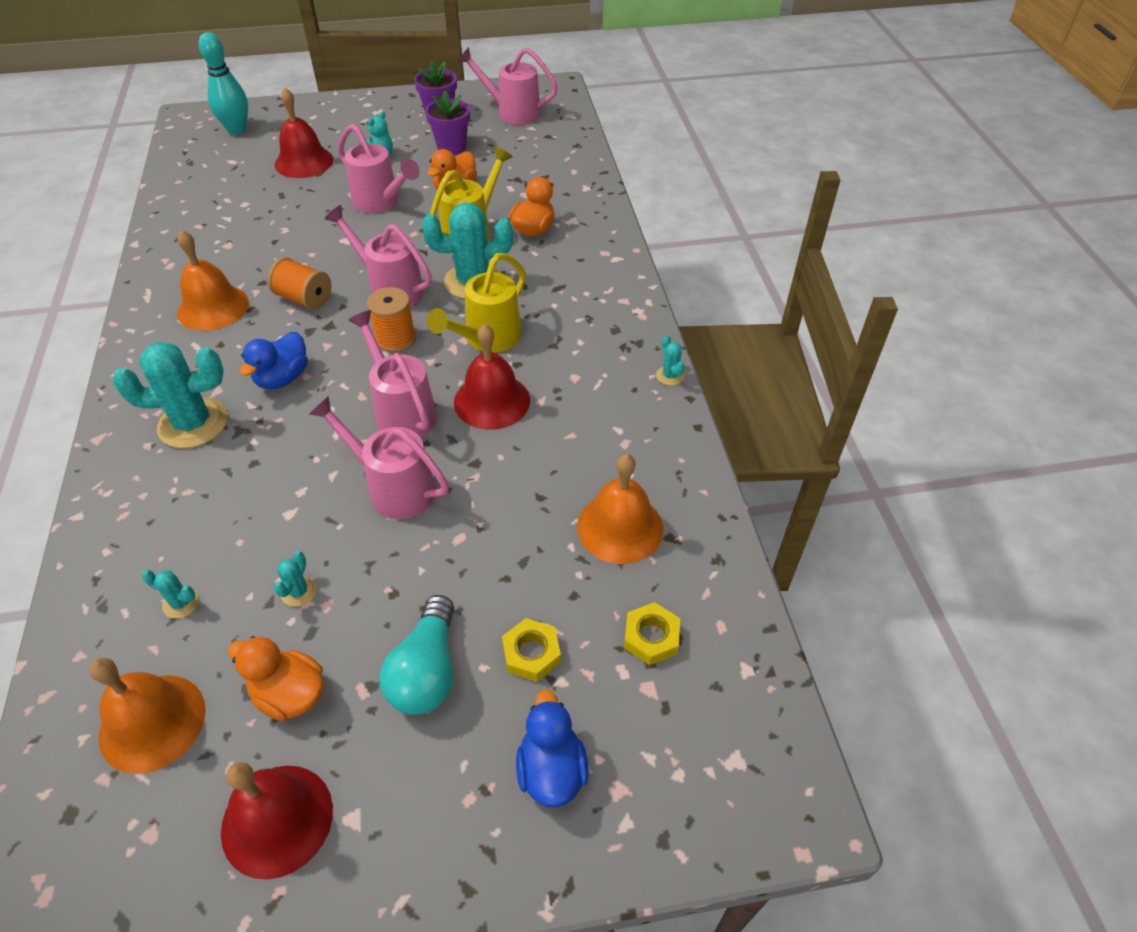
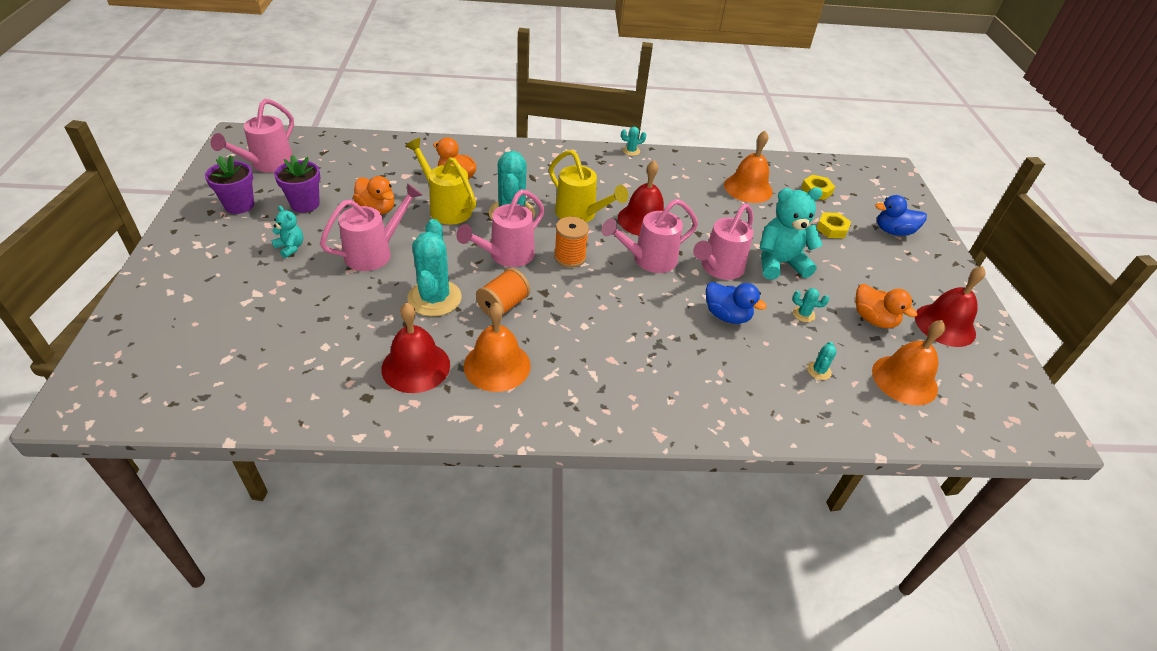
camera: 85 degrees left, 5 degrees down
(193, 423) = (648, 372): turquoise cactus -> turquoise cactus (434, 298)
(237, 129) = (151, 355): turquoise bowling pin -> none
(282, 378) = (603, 320): blue duck -> blue duck (727, 315)
(289, 694) = (873, 319): orange duck -> orange duck turned 75 degrees counterclockwise
(304, 162) = (267, 300): red bell -> red bell (416, 366)
(418, 566) = (779, 263): none -> turquoise teddy bear
(426, 671) = (849, 266): turquoise light bulb -> none

